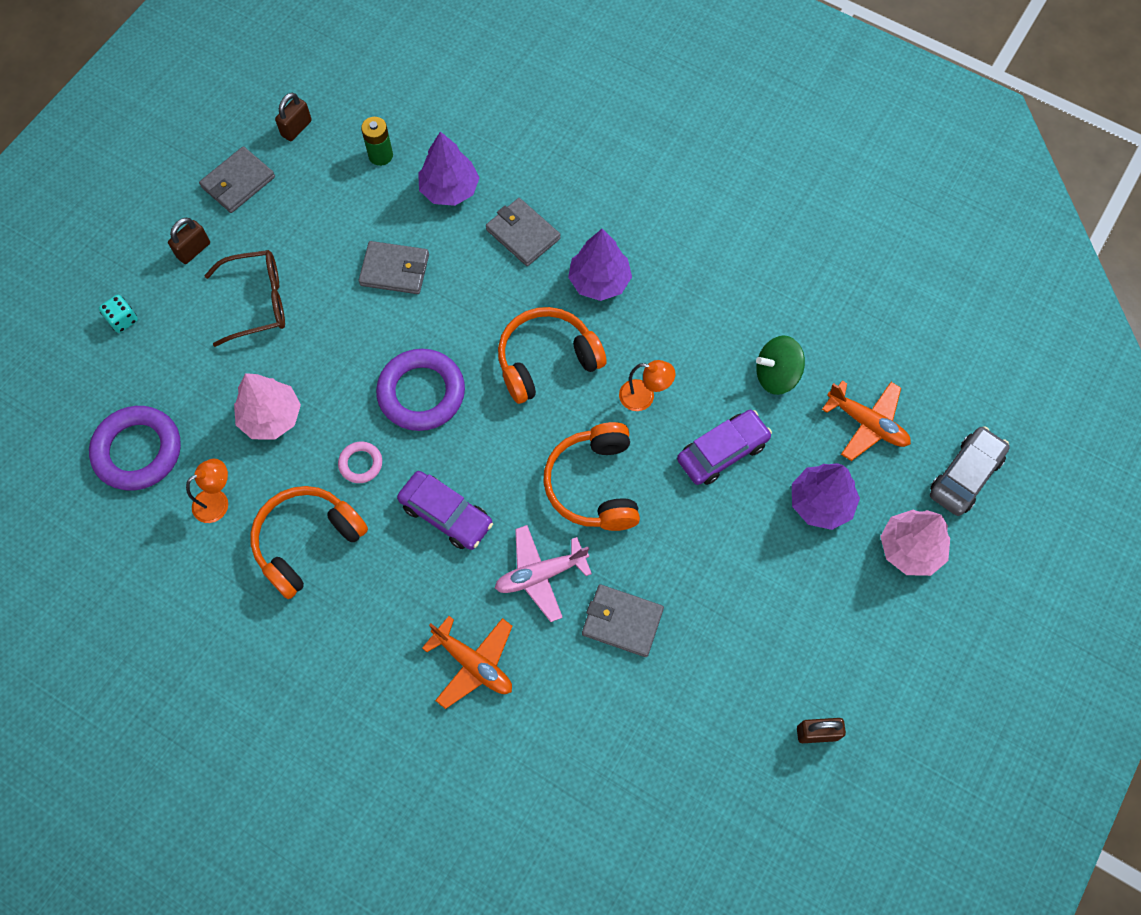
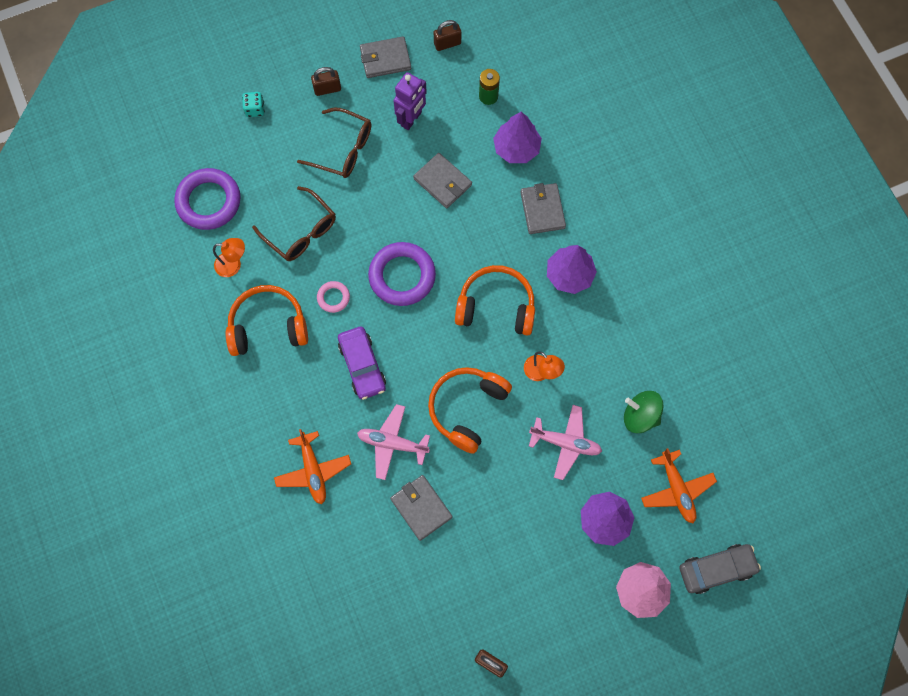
camera: 35 degrees right, 5 degrees up
(271, 417) = (300, 231): pink tree -> brown glasses
(313, 226) = (411, 119): none -> purple robot
(722, 452) = (565, 443): purple car -> pink plane

